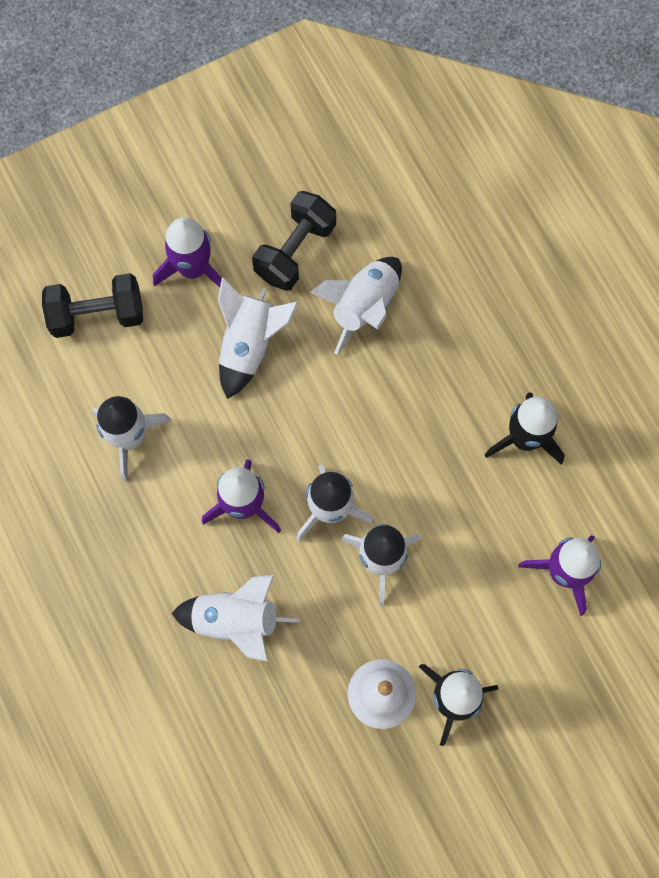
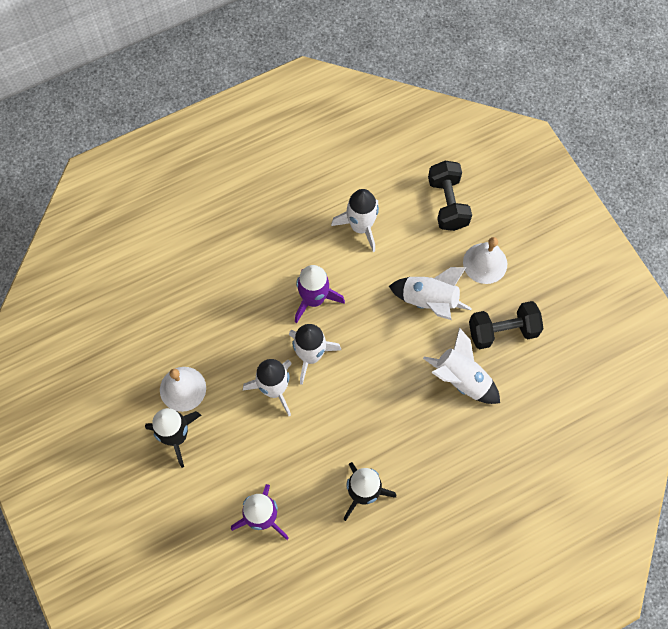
camera: 90 degrees right, 5 degrees down
(193, 268) = (485, 263): purple rocket -> white bell
(236, 621) = (235, 295): white rocket -> none
(295, 250) = (502, 331): black dumbbell -> black dumbbell turned 45 degrees counterclockwise

